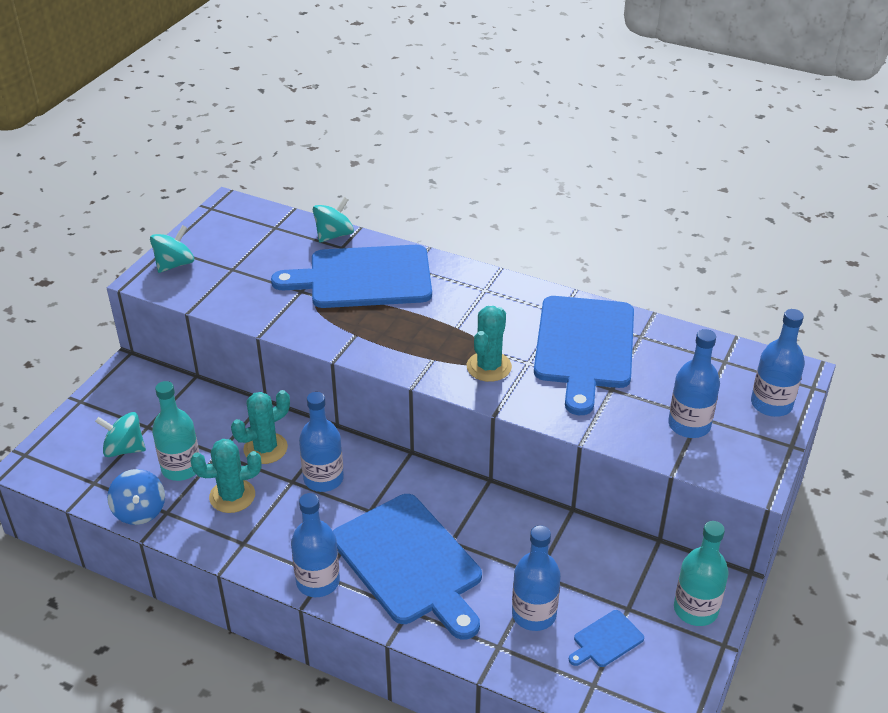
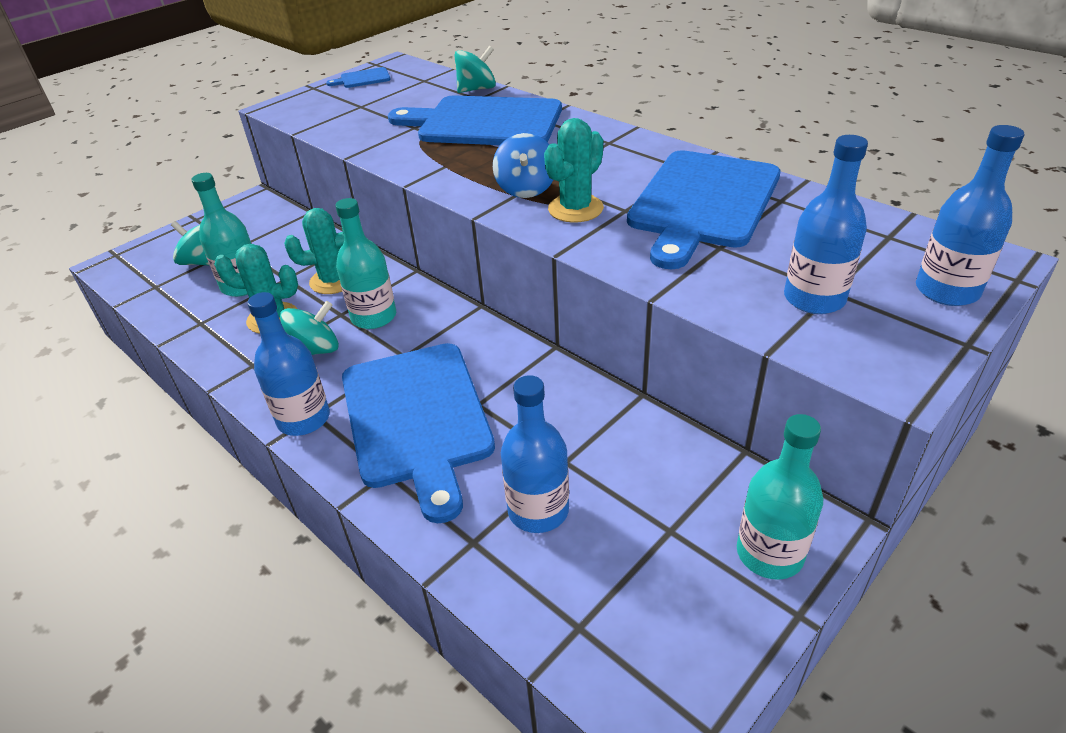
camera: 20 degrees right, 0 degrees up
(140, 511) = (177, 318): blue spinning top -> blue spinning top (526, 188)
(174, 264) = (311, 99): turquoise spinning top -> turquoise spinning top (315, 350)
(323, 479) = (374, 317): blue bottle -> turquoise bottle
(606, 640) = (622, 567): blue cutting board -> blue cutting board (363, 79)

